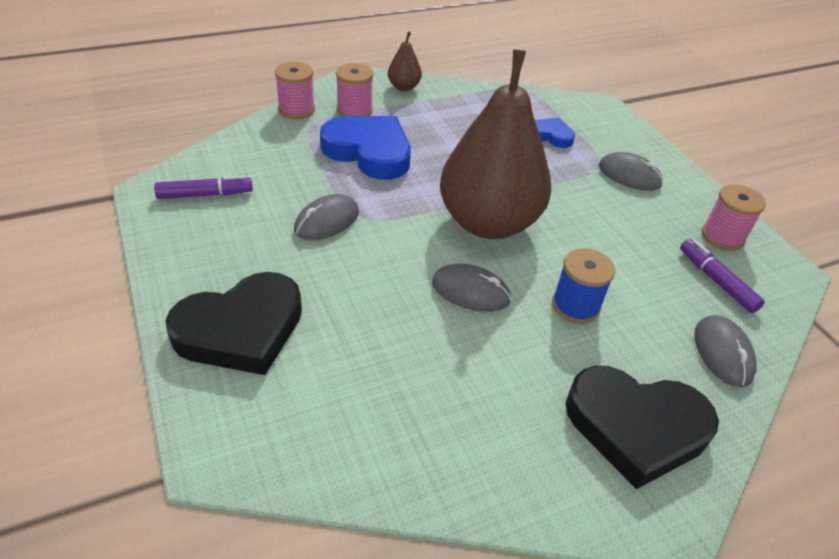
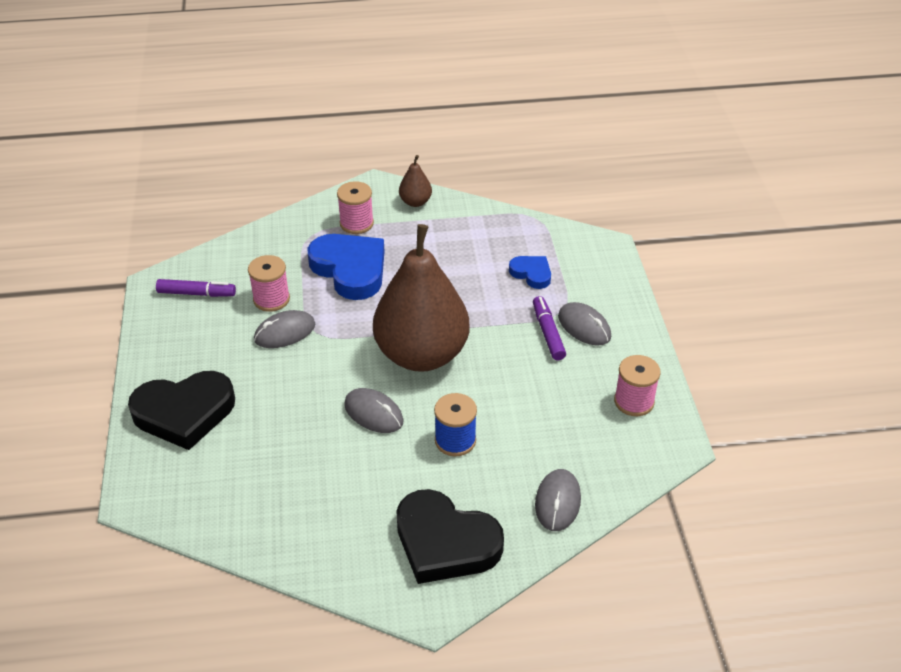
camera: 20 degrees right, 0 degrees up
(296, 110) = (304, 217): pink spool -> pink spool (271, 299)
(716, 281) = (597, 441): purple marker -> purple marker (548, 333)

